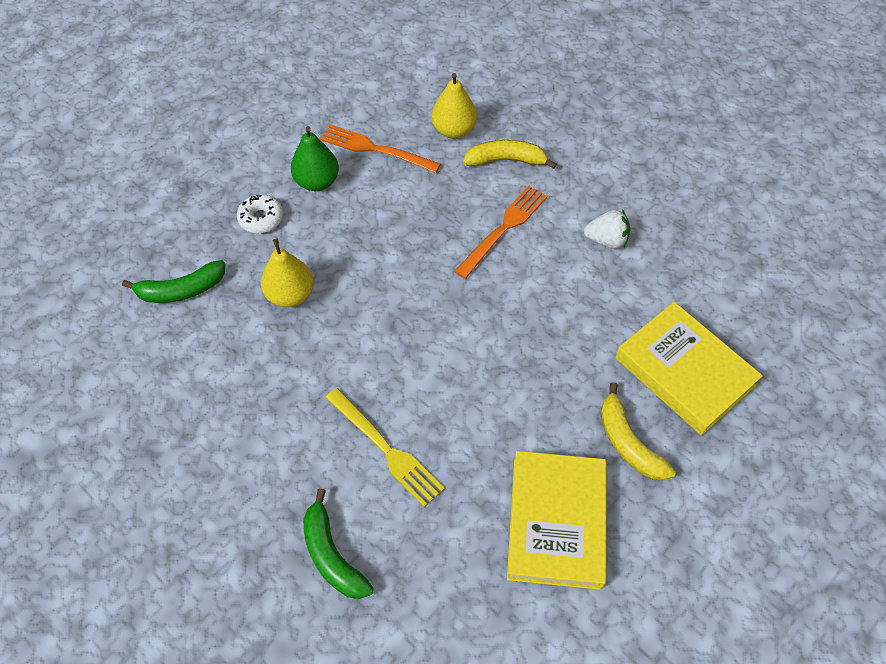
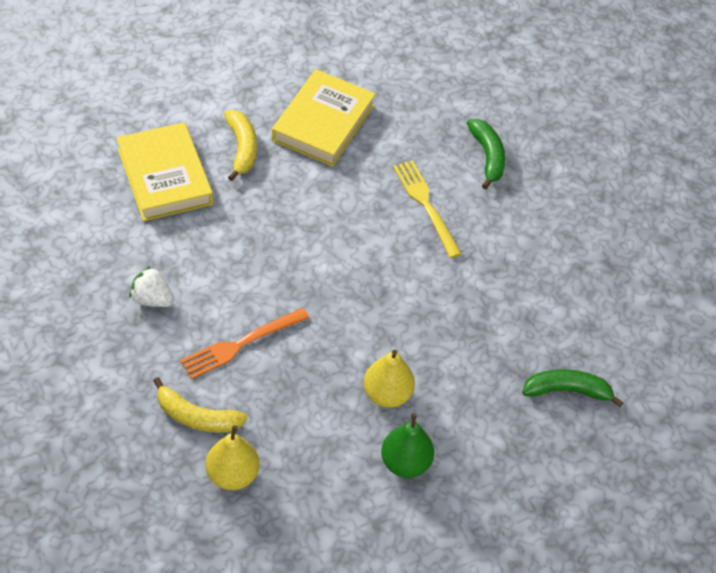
camera: 165 degrees left, 5 degrees down
(261, 218) = (475, 440): white donut -> none
(290, 295) = (466, 351): yellow pear -> yellow pear (387, 394)
(374, 149) = (329, 482): orange fork -> none

